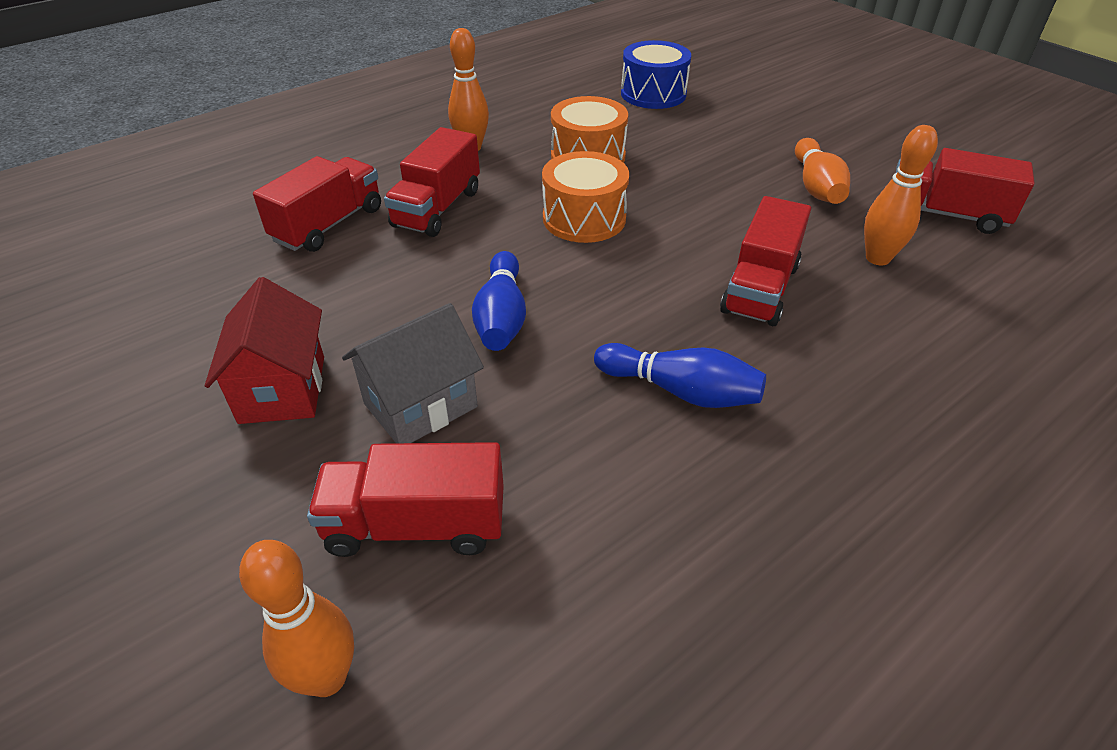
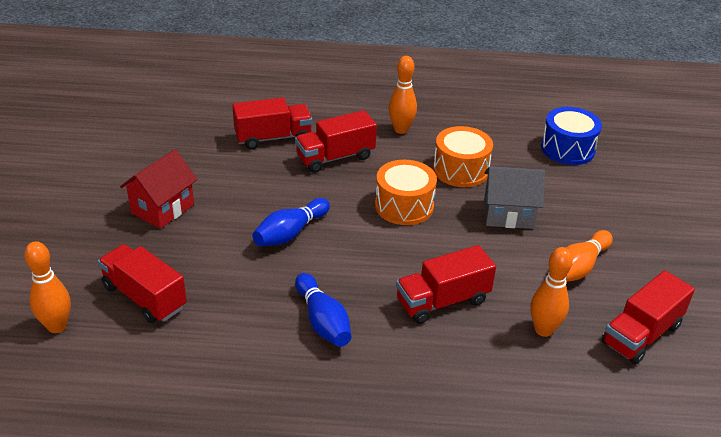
camera: 40 degrees right, 5 degrees down
(420, 405) = (205, 251): grey house -> grey house (508, 214)
(945, 214) = (641, 334): red truck -> red truck turned 105 degrees counterclockwise

